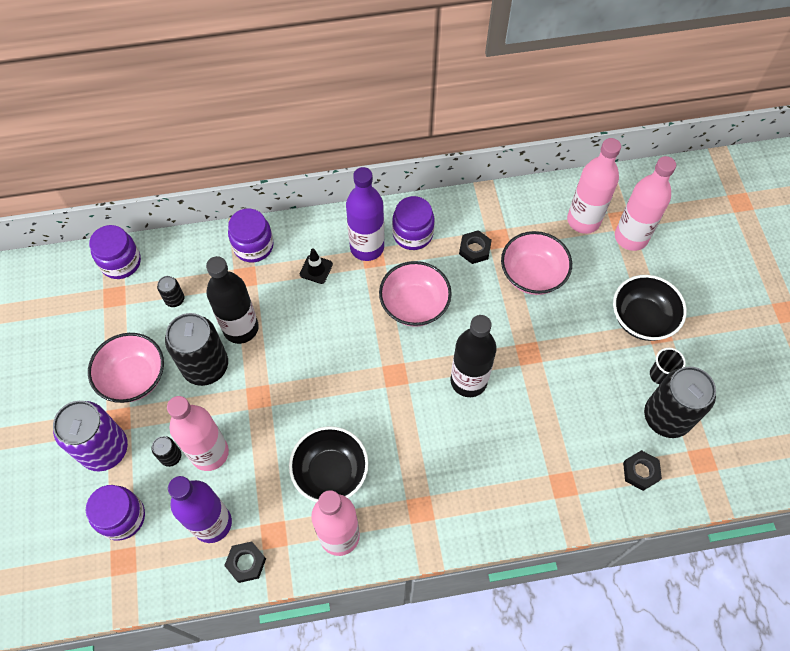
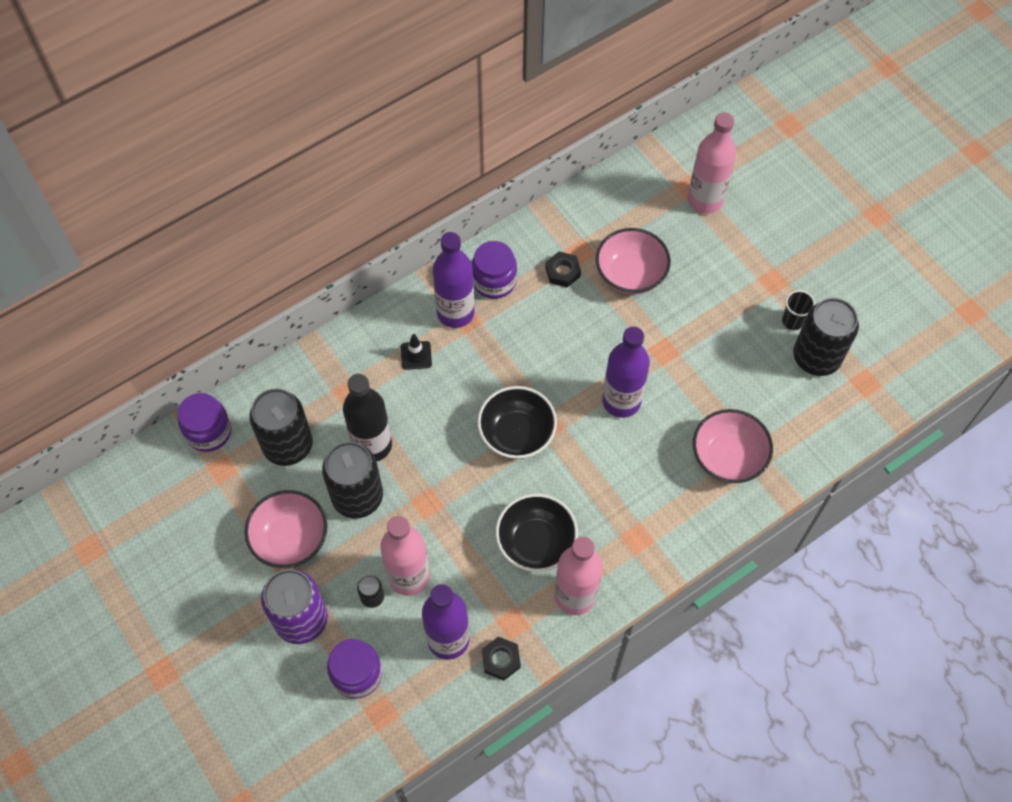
camera: 25 degrees left, 0 degrees up
(174, 299) = (288, 445): black can -> black can, size x2.25
(253, 246) = (339, 358): purple jar -> none
(414, 305) = (532, 350): pink bowl -> pink bowl (728, 457)
(468, 381) = (621, 401): black bottle -> purple bottle
(583, 220) = (652, 201): pink bottle -> none
(640, 472) = (817, 417): black nut -> none
(642, 319) = (752, 275): black bowl -> black bowl (516, 434)

